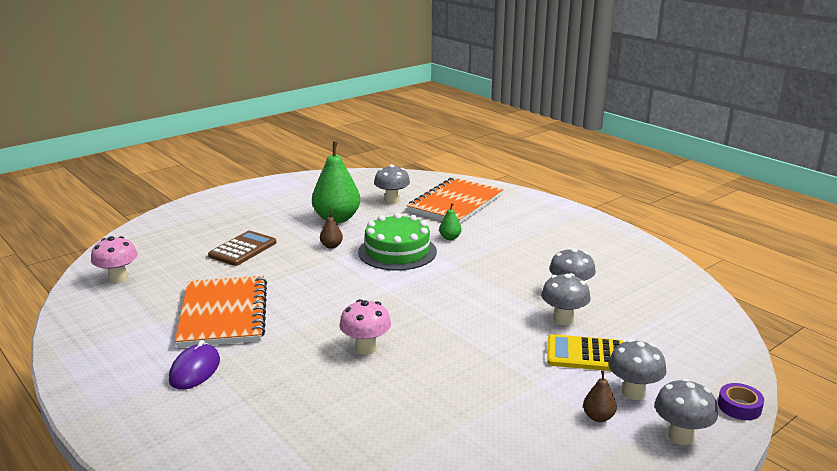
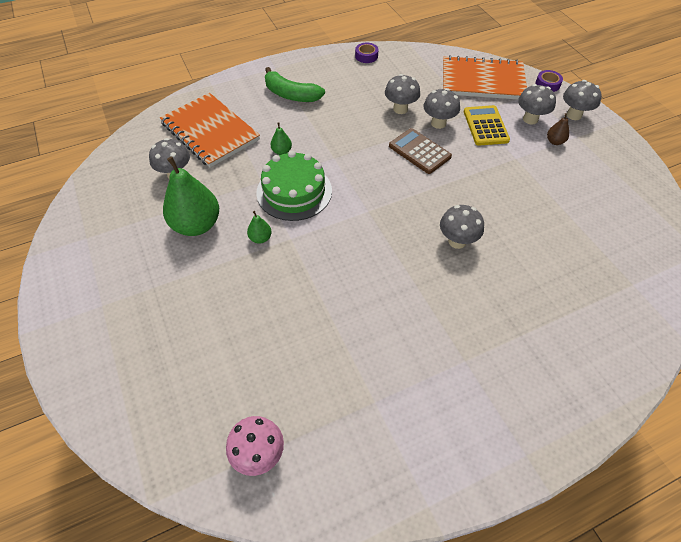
camera: 75 degrees left, 30 degrees up
(195, 370) = (472, 370): purple mouse -> none
(224, 314) = (375, 342): orange notebook -> orange notebook (482, 81)
(243, 249) = (233, 317): brown calculator -> brown calculator (419, 151)
(331, 246) = (260, 238): brown pear -> green pear
(366, 348) = (457, 241): pink mushroom -> grey mushroom
(541, 229) = (291, 95): none -> green banana
(586, 355) = (485, 126): yellow calculator -> yellow calculator turned 150 degrees clockwise
(654, 259) = (366, 56): none -> purple tape

